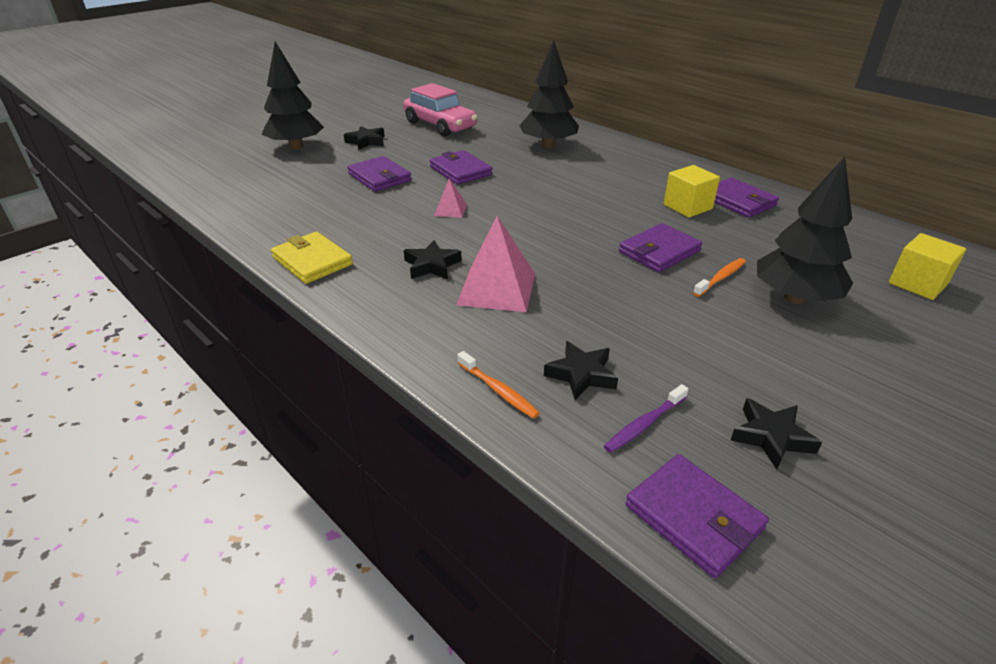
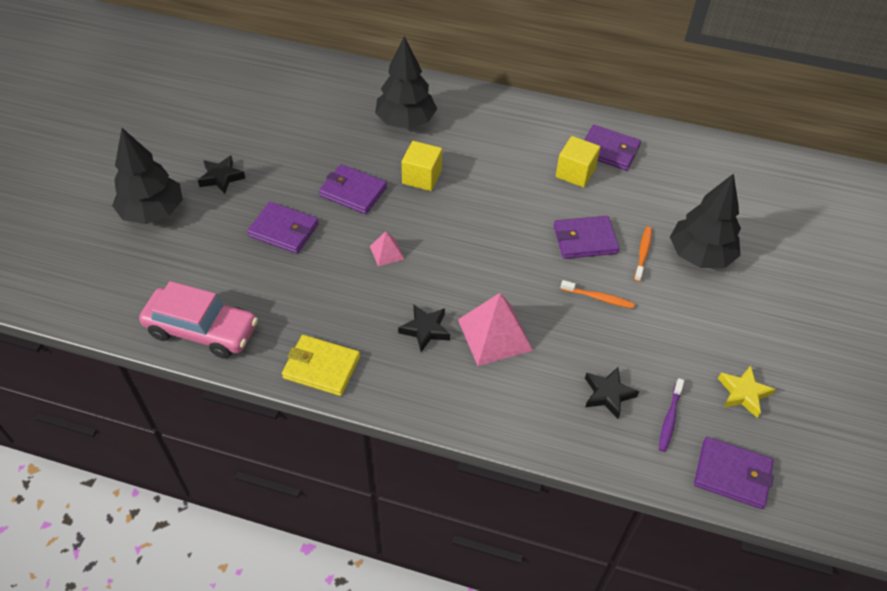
camera: 30 degrees left, 15 degrees up
(440, 125) = (276, 122): pink car -> pink car (202, 330)
(498, 390) = (565, 434): orange toothbrush -> orange toothbrush (598, 298)
(659, 251) = (585, 240): purple wallet -> purple wallet turned 60 degrees clockwise
(771, 437) = (743, 393): black star -> yellow star
(917, 284) = (767, 206): yellow cube -> yellow cube (422, 177)

